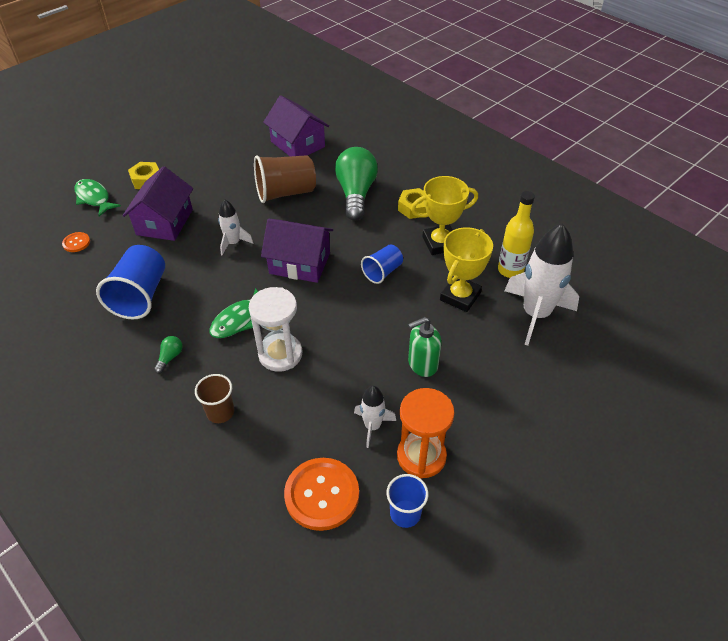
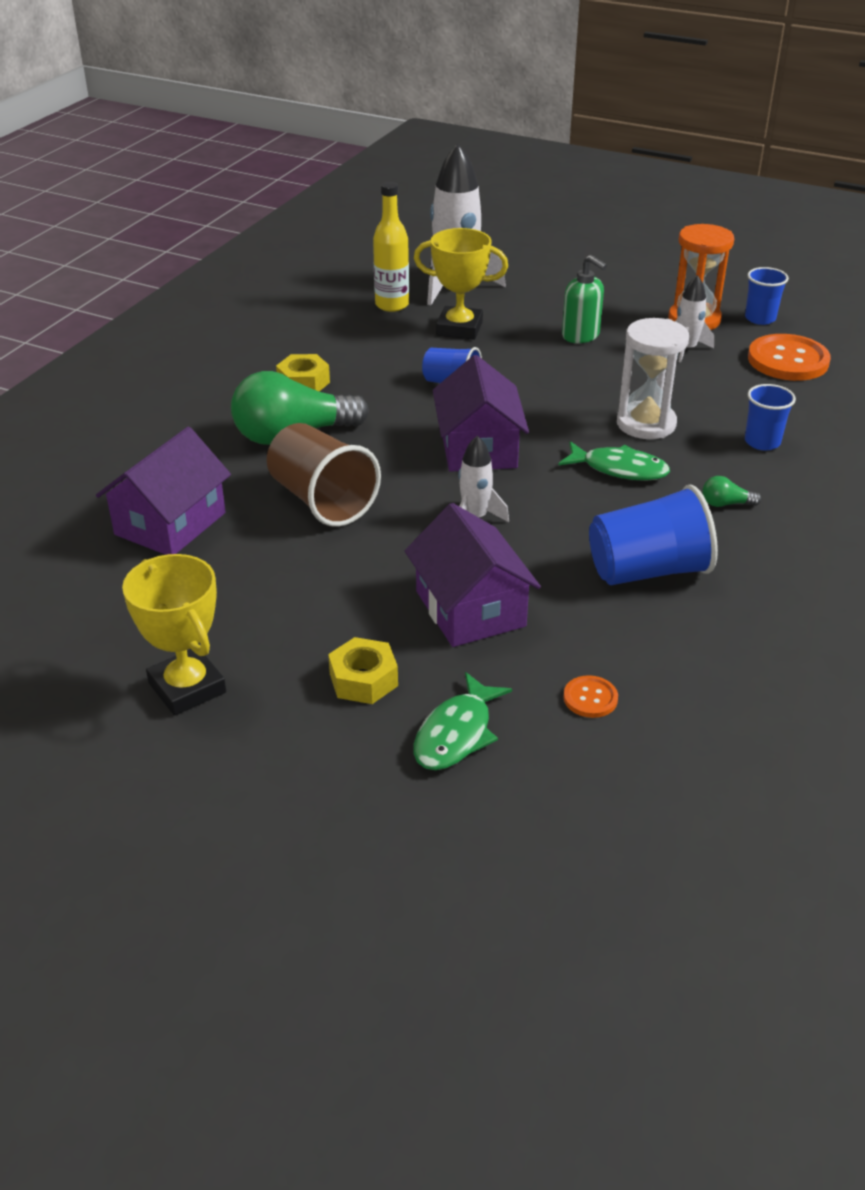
camera: 110 degrees left, 10 degrees down
(164, 222) = (470, 609): purple house -> purple house turned 75 degrees clockwise
(220, 412) = (762, 442): brown cup -> blue cup
(440, 243) = (369, 353): yellow trophy -> yellow trophy (187, 688)

